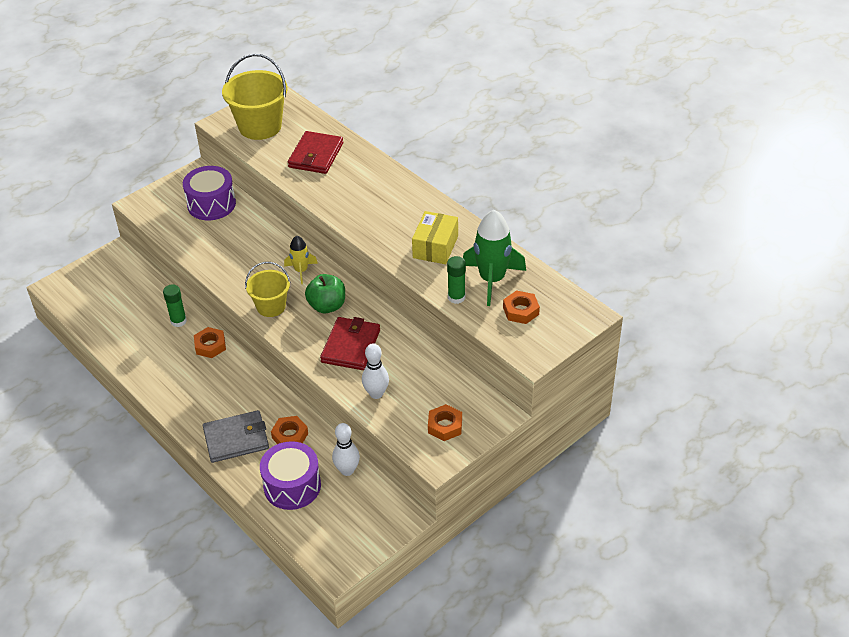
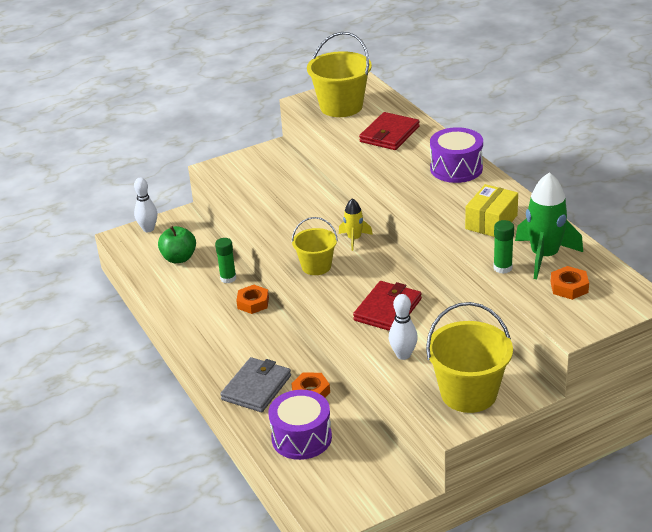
camera: 15 degrees right, 10 degrees down
(211, 204) = (282, 175): purple drum -> purple drum (456, 168)
(236, 439) = (256, 387): grey wallet -> grey wallet turned 60 degrees counterclockwise
(327, 306) = (372, 272): green apple -> green apple (179, 258)
(347, 470) = (361, 431): white bowling pin -> white bowling pin (148, 229)
(445, 426) = (468, 393): orange nut -> yellow bucket

